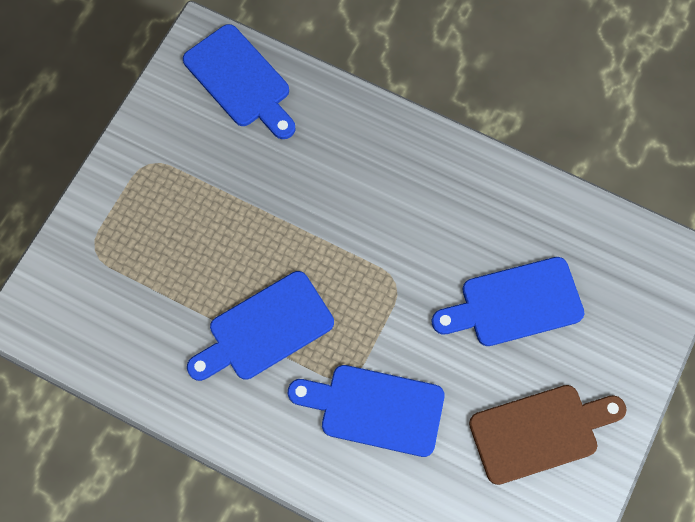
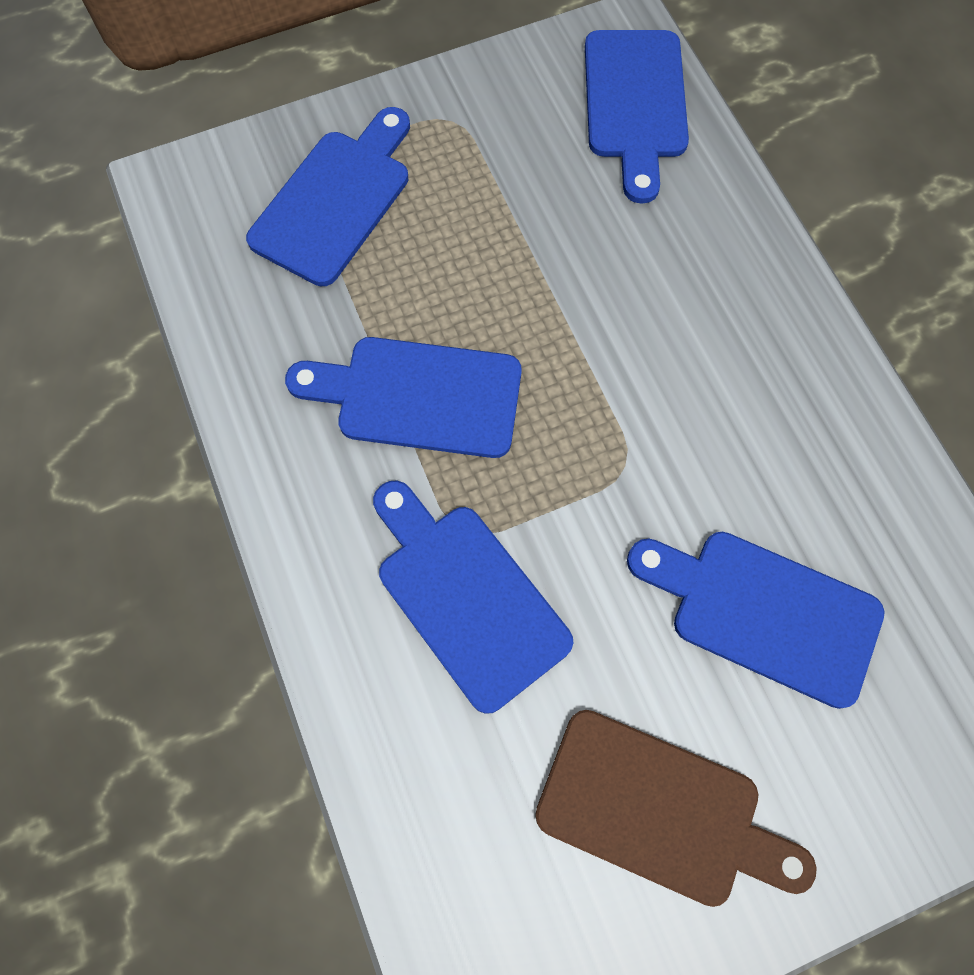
camera: 40 degrees right, 0 degrees up
(126, 258) = (335, 200): none -> blue cutting board

